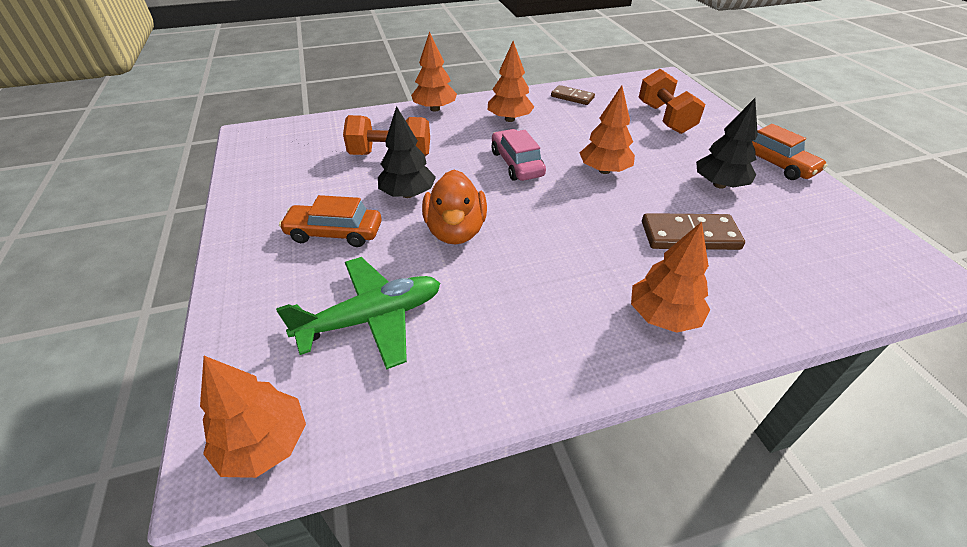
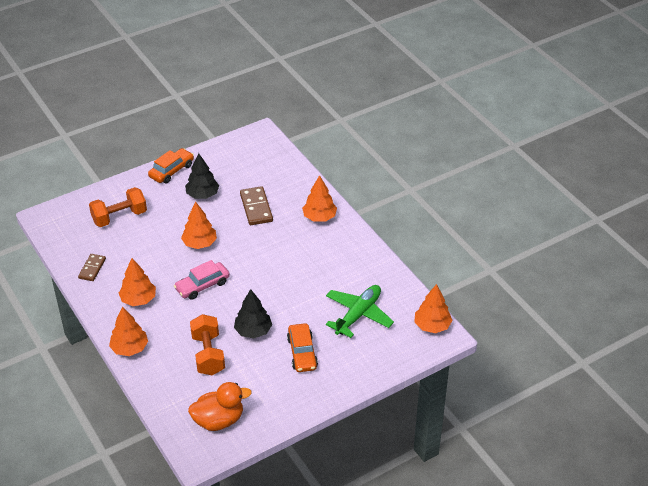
camera: 105 degrees left, 0 degrees up
(372, 318) = (358, 315): green plane -> green plane turned 75 degrees clockwise
(455, 231) = (282, 300): orange duck -> orange duck (219, 420)

